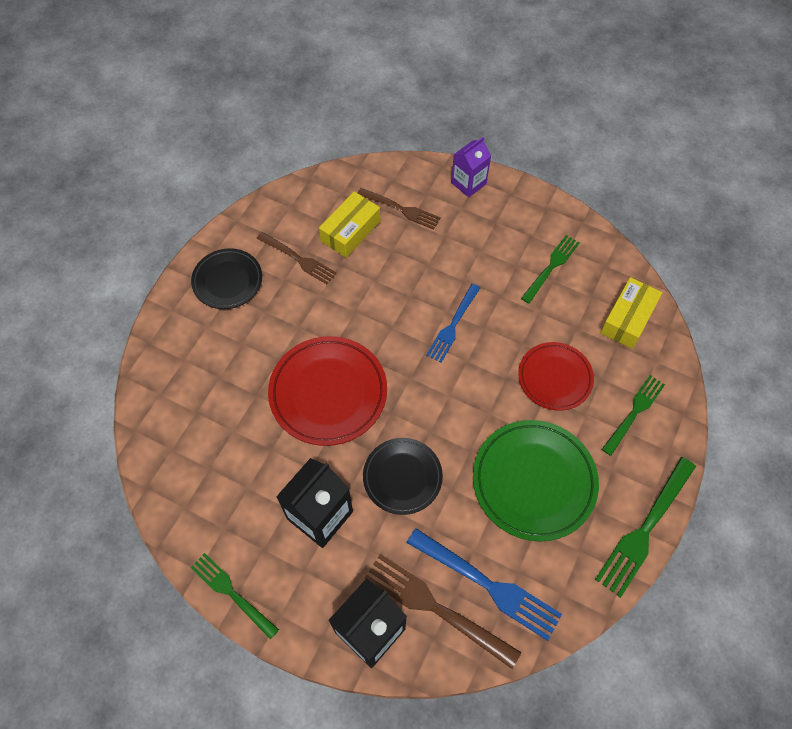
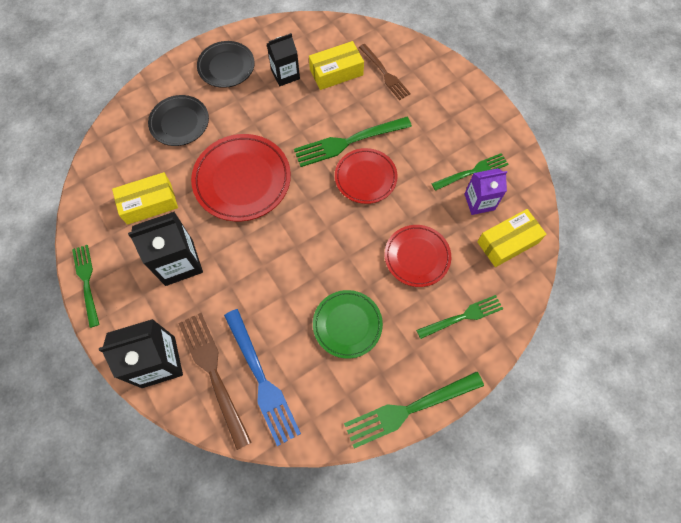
camera: 30 degrees right, 5 degrees up
(243, 471) = (149, 203): none -> yellow box
(298, 259) = (285, 74): brown fork -> black carton
(402, 477) = (253, 268): black plate -> black plate (179, 122)
(411, 297) = (348, 142): none -> green fork
(453, 325) = (365, 177): blue fork -> red plate
(468, 183) = (450, 78): purple carton -> purple carton (479, 202)
(534, 481) = (347, 324): green plate -> green plate, size x0.64

